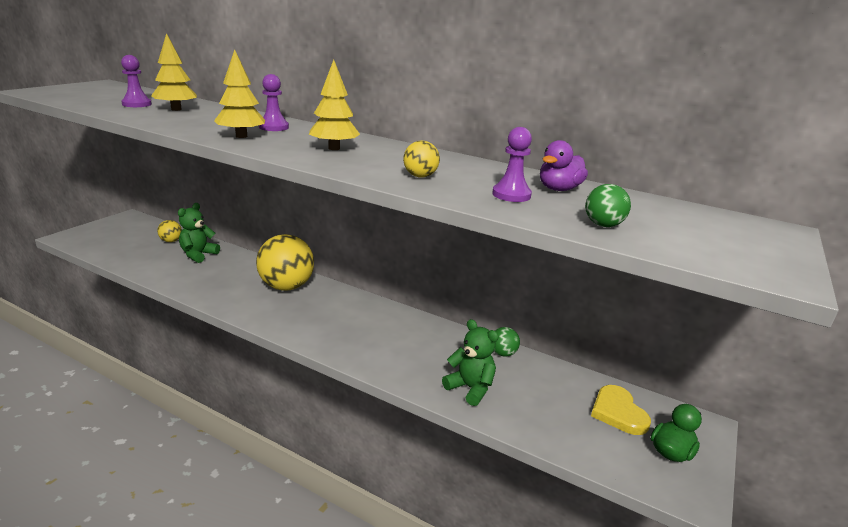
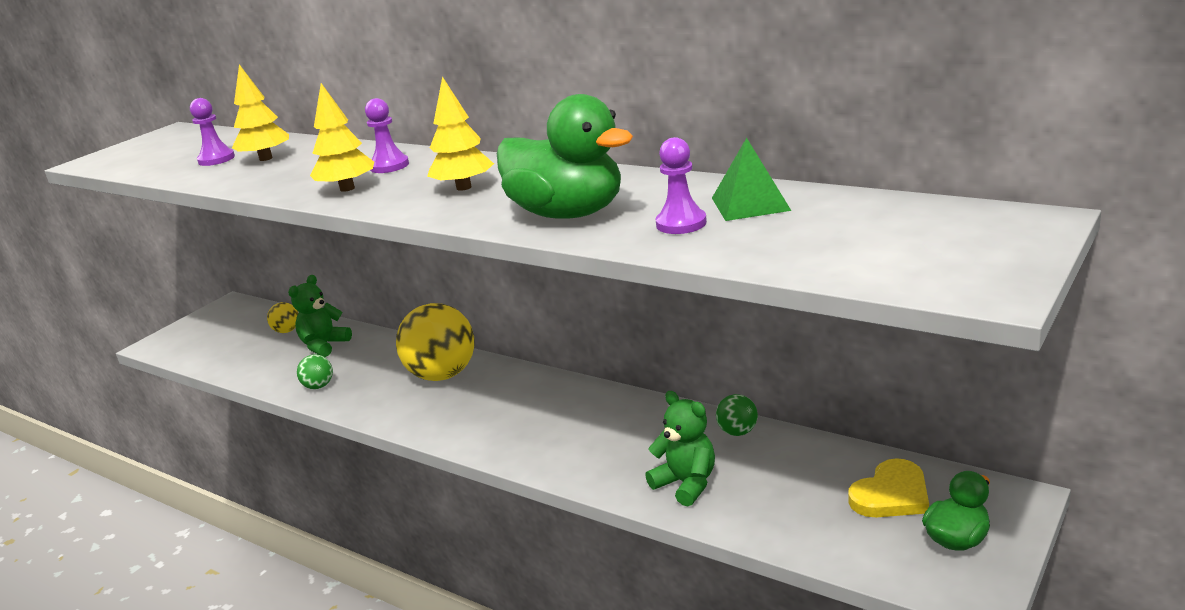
camera: 10 degrees right, 0 degrees up
(420, 176) = (568, 214): yellow ball -> green duck
(559, 189) = (750, 204): purple duck -> green pyramid
(603, 225) = (787, 251): green ball -> green ball (319, 386)
(618, 412) = (891, 494): yellow heart -> yellow heart turned 120 degrees counterclockwise

